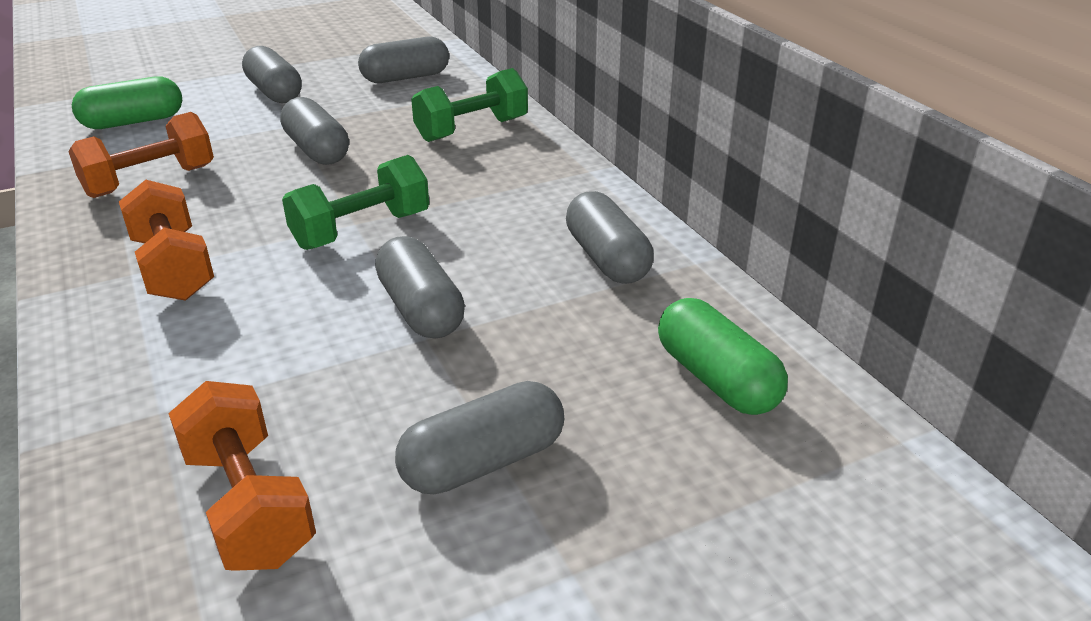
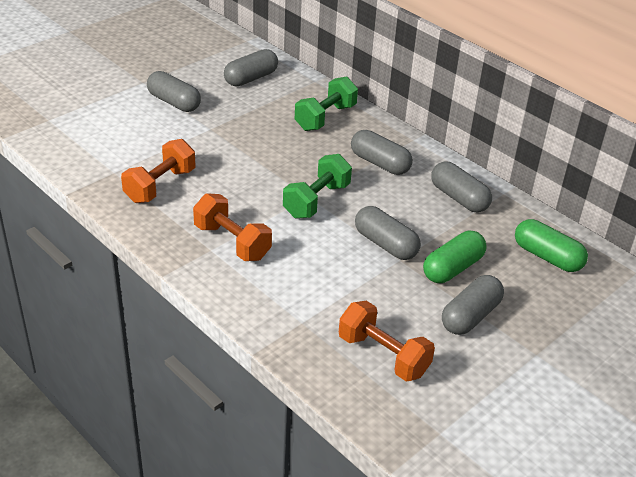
camera: 20 degrees left, 5 degrees up
(133, 122) = (101, 140): green capsule -> green capsule (453, 268)
(317, 150) = (243, 147): grey capsule -> grey capsule (380, 163)

